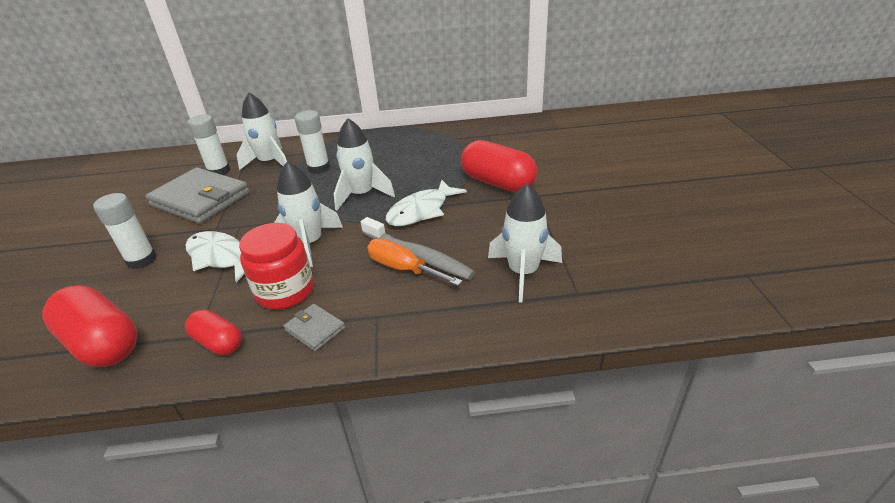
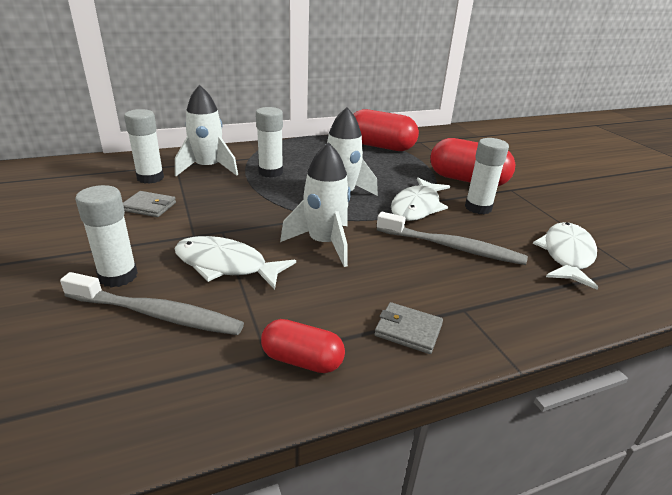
camera: 20 degrees left, 5 degrees down
(102, 343) = (135, 382): red capsule -> red capsule (380, 146)
(147, 293) = (157, 314): none -> grey toothbrush
(200, 199) = (149, 206): grey wallet -> grey wallet, size x0.44
(285, 291) = (338, 294): red jar -> none
(403, 268) = (448, 260): orange screwdriver -> none
(480, 215) = (478, 208): none -> white glue stick
(523, 272) = (566, 255): white rocket -> white fish

